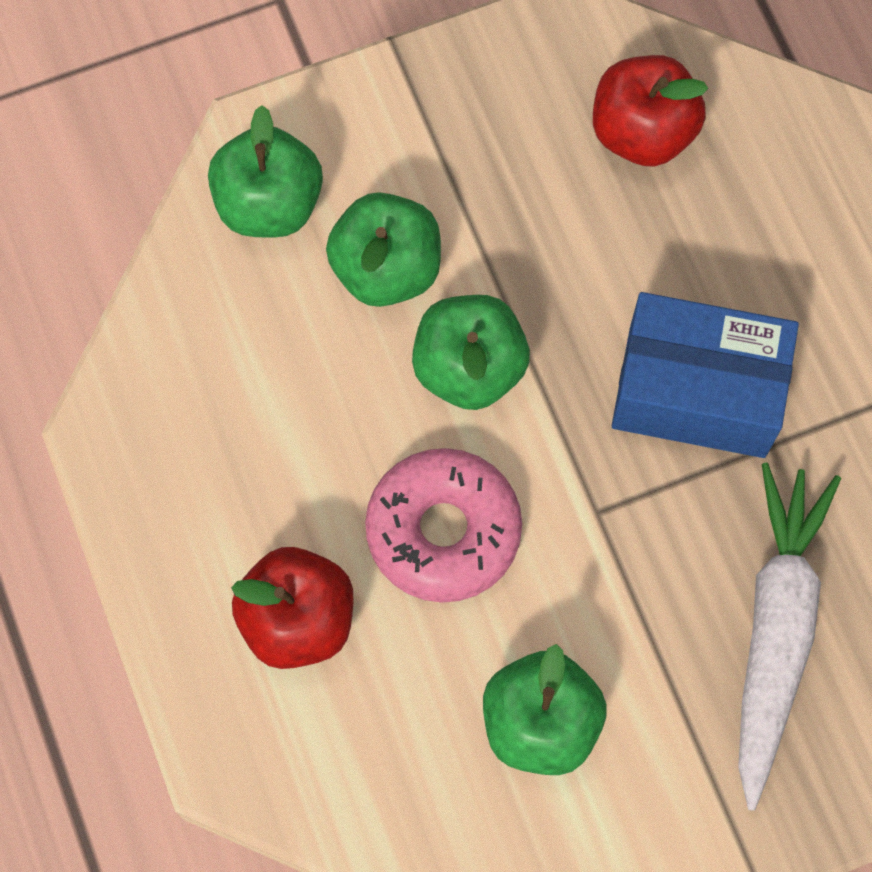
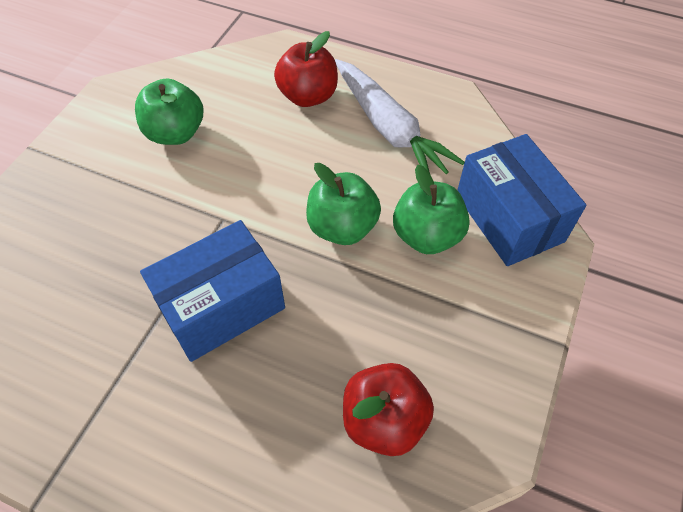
camera: 135 degrees right, 15 degrees down
(269, 203) = (509, 218): green apple -> blue box
(443, 531) = (284, 162): pink donut -> none
(775, 631) = (93, 236): white carrot -> white carrot (389, 128)

